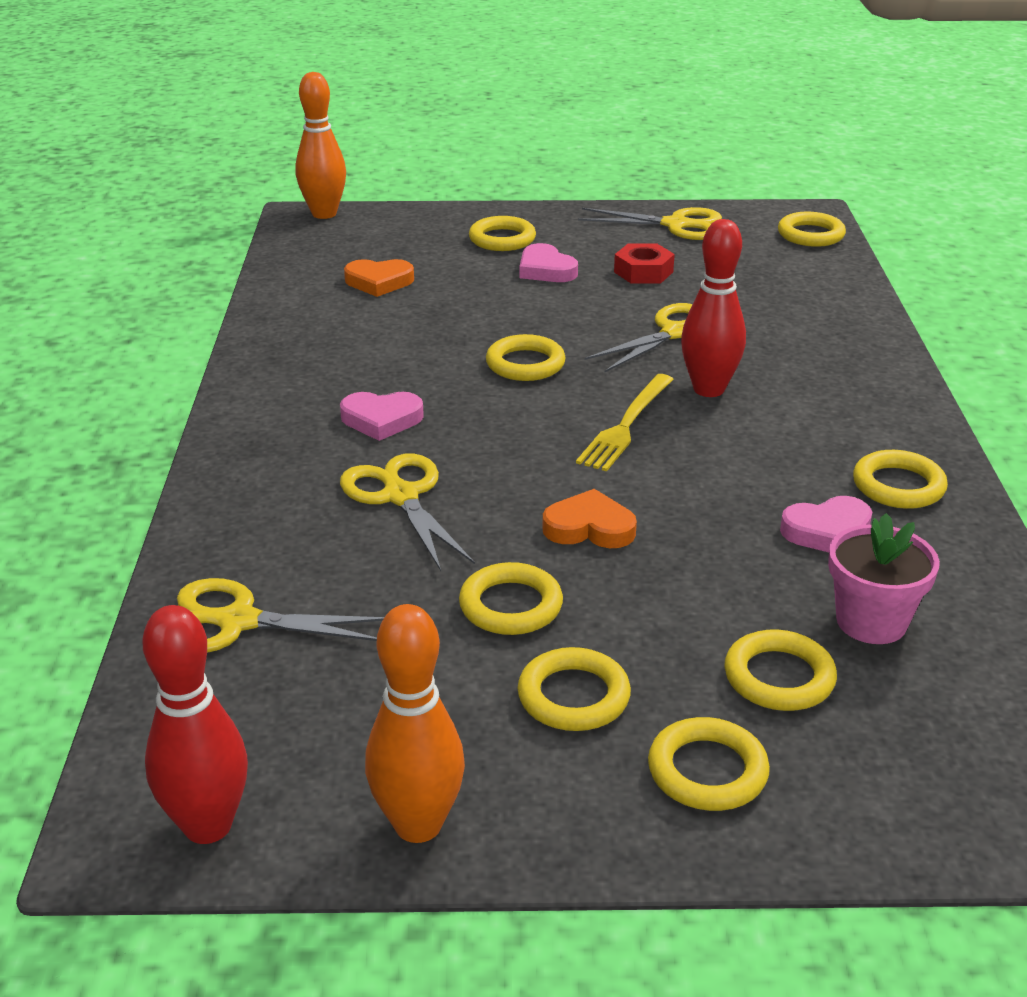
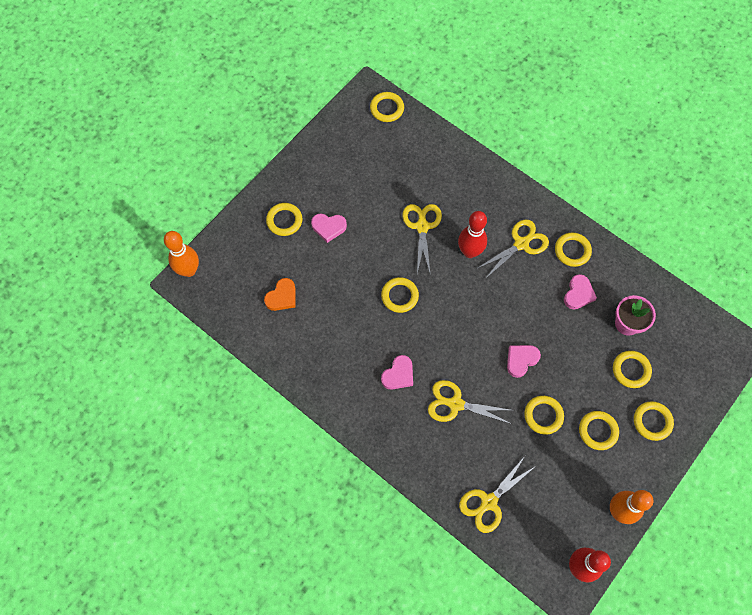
camera: 50 degrees left, 35 degrees up
(589, 527) = (521, 360): orange heart -> pink heart
(626, 425) = (470, 298): yellow fork -> none
(643, 272) = (363, 195): red nut -> none
(676, 225) = (332, 146): yellow scissors -> yellow scissors (521, 243)

